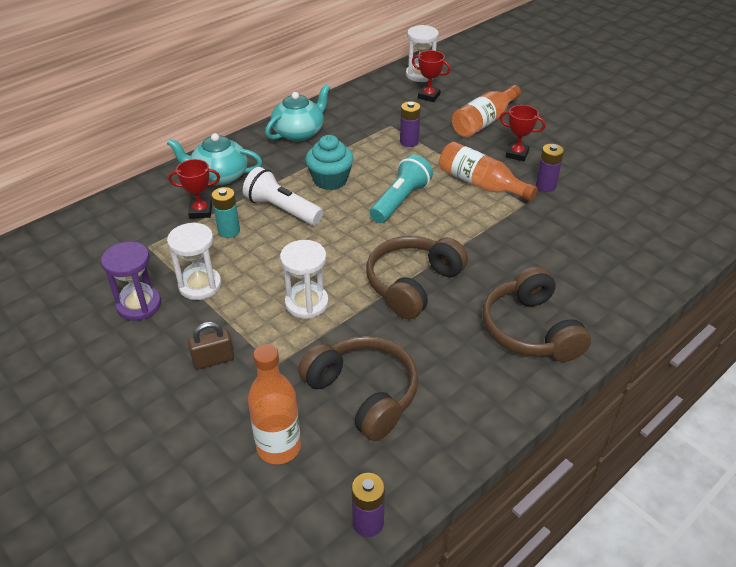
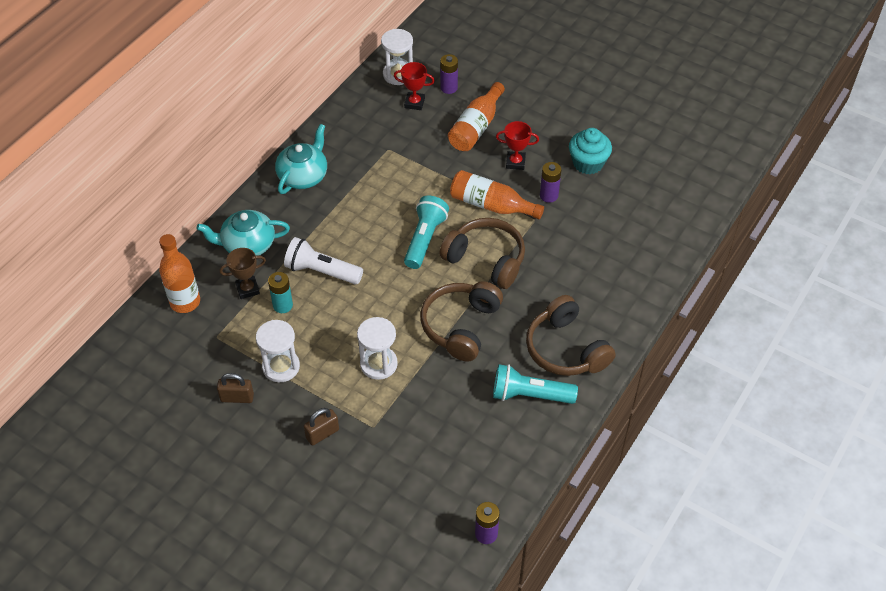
camera: 15 degrees left, 10 degrees up
(139, 305) = (237, 398): purple hourglass -> brown padlock
(200, 211) = (247, 289): red trophy -> brown trophy
(279, 447) = (402, 494): orange bottle -> orange bottle (185, 302)
(330, 180) = (353, 228): turquoise cupcake -> turquoise cupcake (588, 163)
(363, 394) = (451, 435): brown headphones -> brown headphones (486, 259)
(409, 142) = (412, 167): purple battery -> purple battery (449, 88)
(473, 369) = (529, 395): none -> turquoise flashlight

